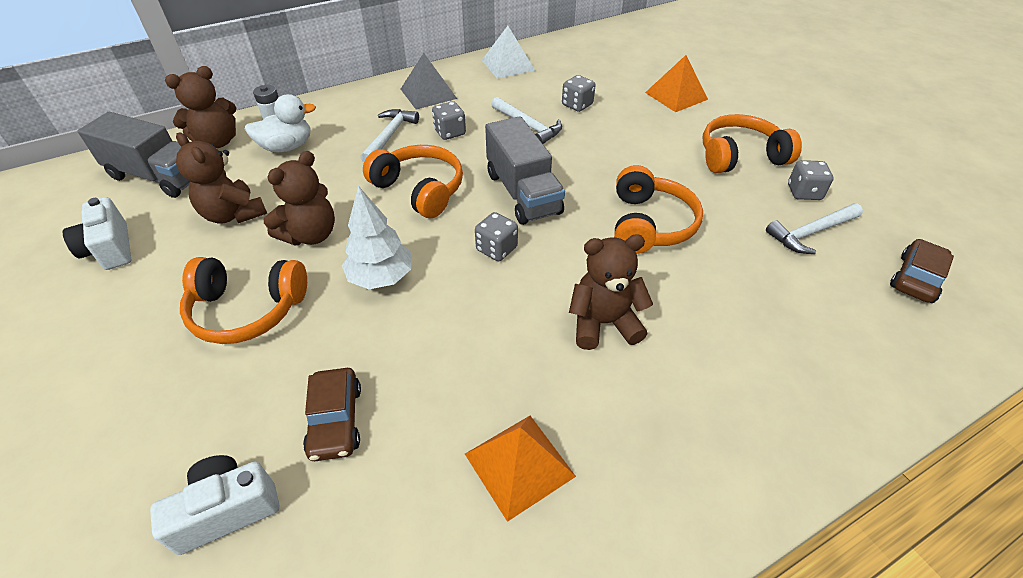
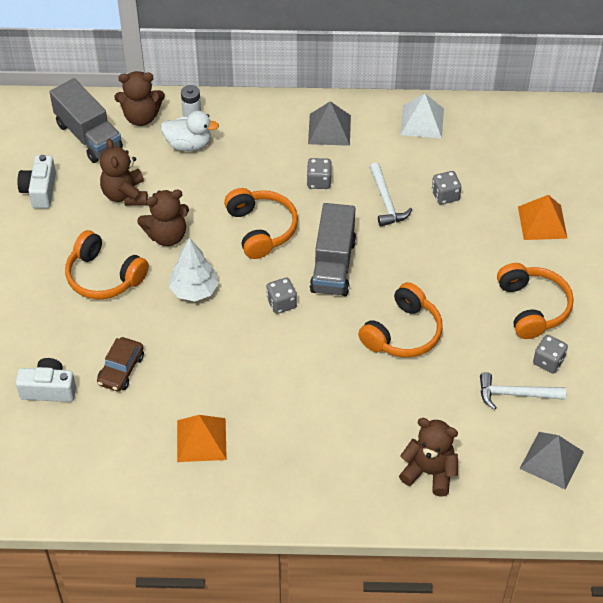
camera: 30 degrees right, 5 degrees up
(390, 136) = (270, 165): white hammer -> none
(603, 323) = (310, 387): brown teddy bear -> brown teddy bear (429, 472)
(740, 156) = (533, 307): orange headphones -> orange headphones turned 60 degrees clockwise
(916, 278) = (551, 460): brown car -> grey pyramid

